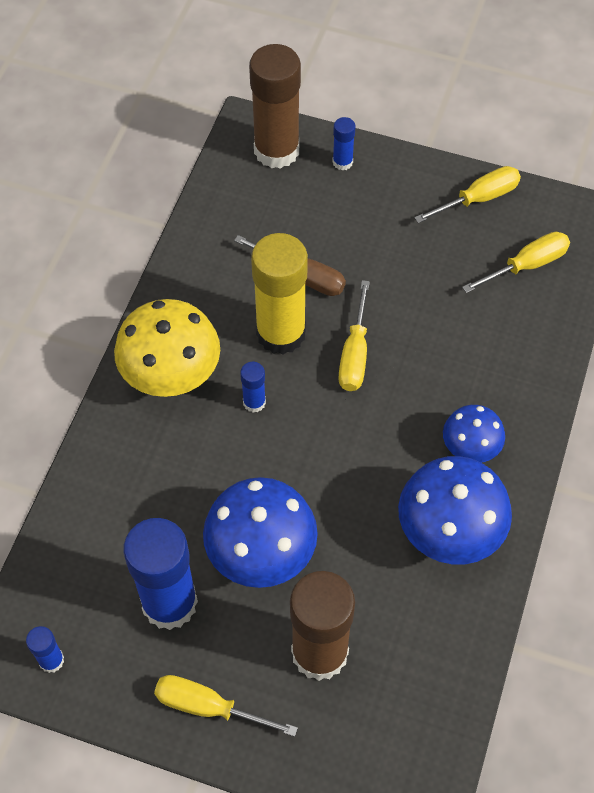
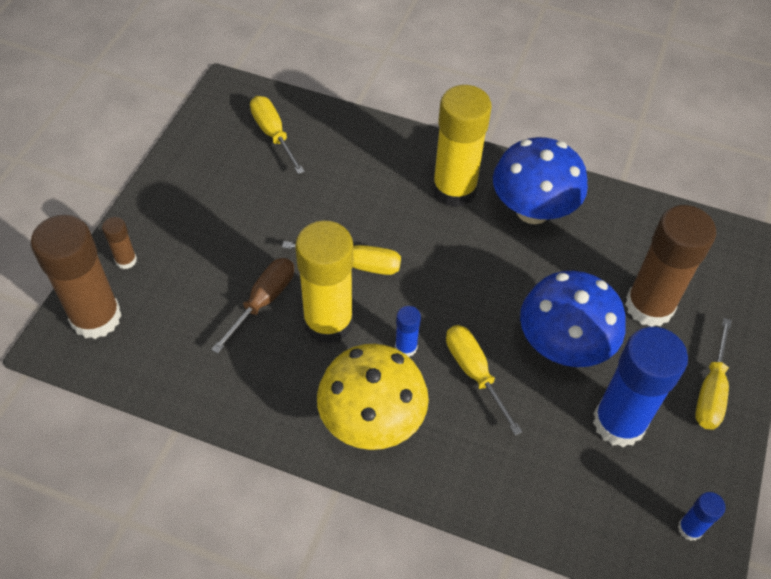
camera: 90 degrees left, 5 degrees down
(342, 162) = (126, 260): blue glue stick -> brown glue stick
(470, 448) = (454, 189): blue mushroom -> yellow glue stick
(478, 199) = (194, 159): yellow screwdriver -> yellow screwdriver (474, 373)

